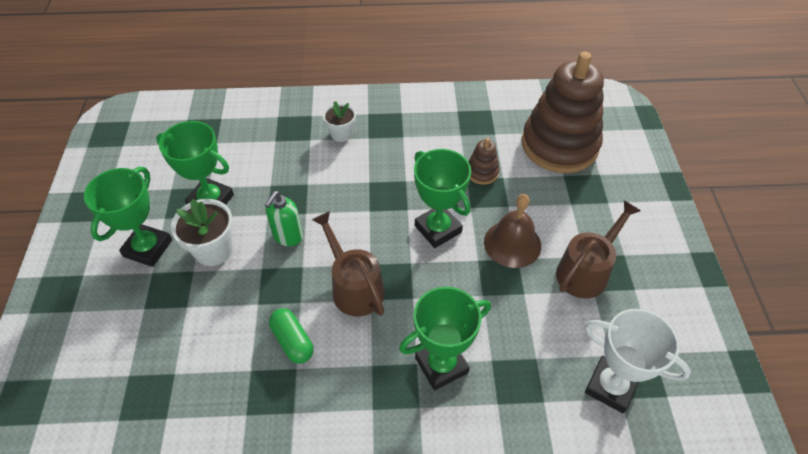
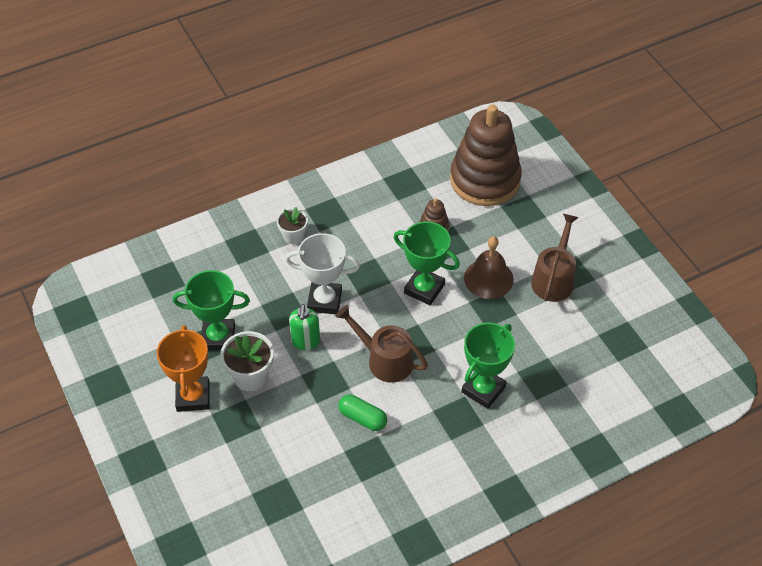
camera: 25 degrees left, 0 degrees up
(148, 248) = (193, 396): green trophy -> orange trophy
(610, 386) = (608, 356): white trophy -> white trophy (324, 301)

